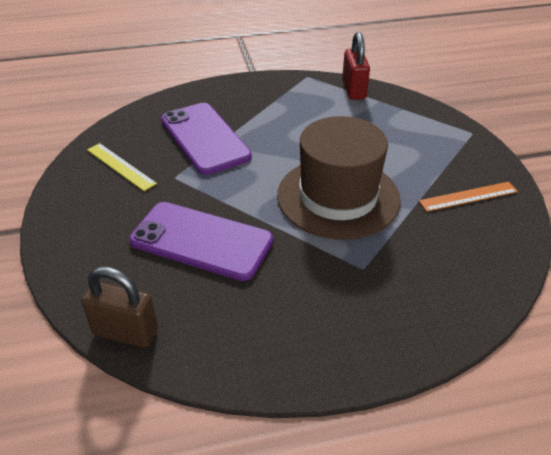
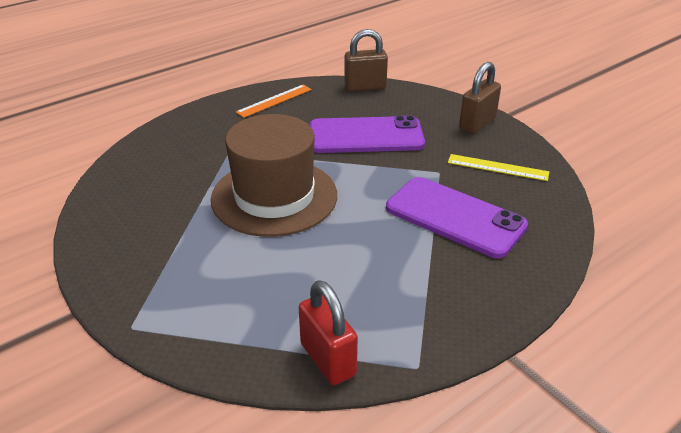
camera: 155 degrees right, 5 degrees down
(72, 219) = (477, 123): none -> brown padlock
(468, 196) = (140, 233): orange ruler -> orange ruler (274, 100)

